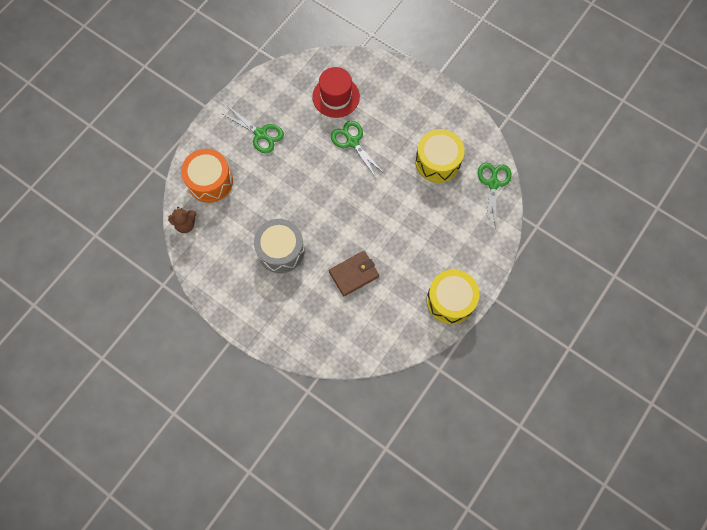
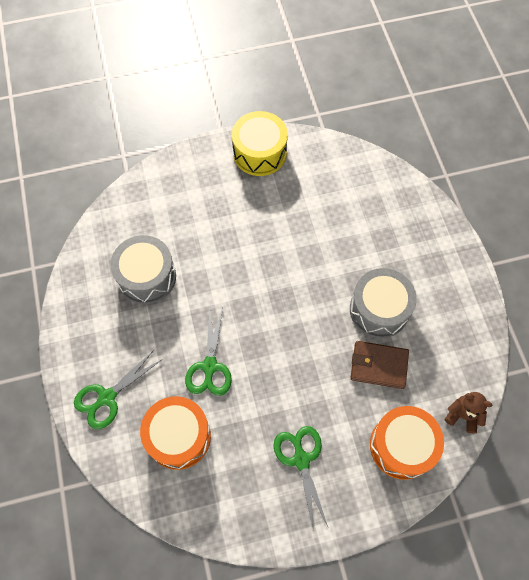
camera: 140 degrees left, 5 degrees down
(336, 97) = (178, 436): red hat -> orange drum
(354, 274) = (325, 235): brown wallet -> brown wallet (378, 366)
(437, 162) = (147, 277): yellow drum -> grey drum
(493, 183) = (118, 217): green scissors -> green scissors (107, 398)

